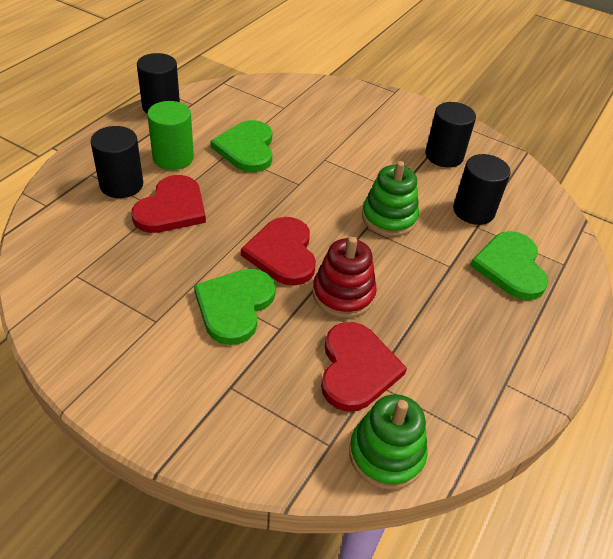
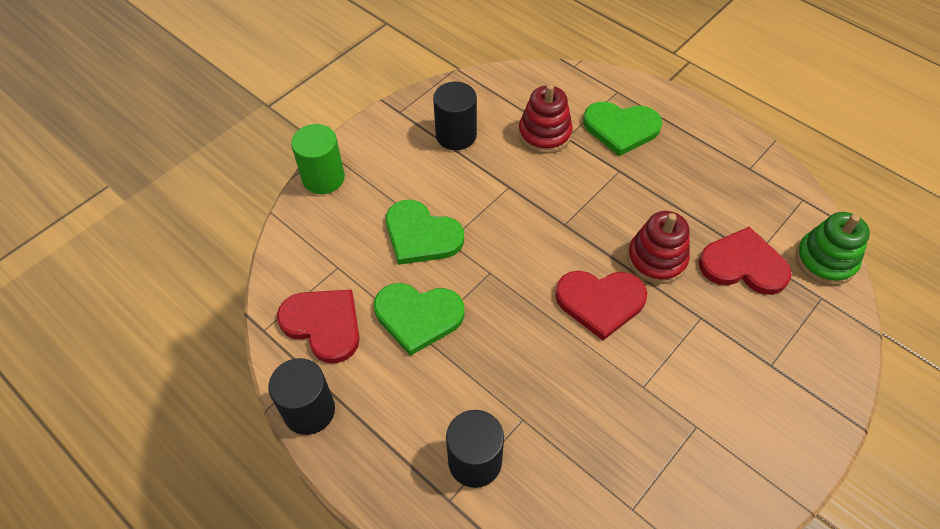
camera: 75 degrees left, 10 degrees up
(172, 208) = (523, 404): red heart -> red heart (323, 324)
(173, 158) = (426, 399): green cylinder -> green cylinder (323, 178)
(235, 306) = (674, 352): green heart -> green heart (421, 235)
(389, 218) = (551, 202): green stacking toy -> none
(473, 211) = (544, 134): black cylinder -> red stacking toy

